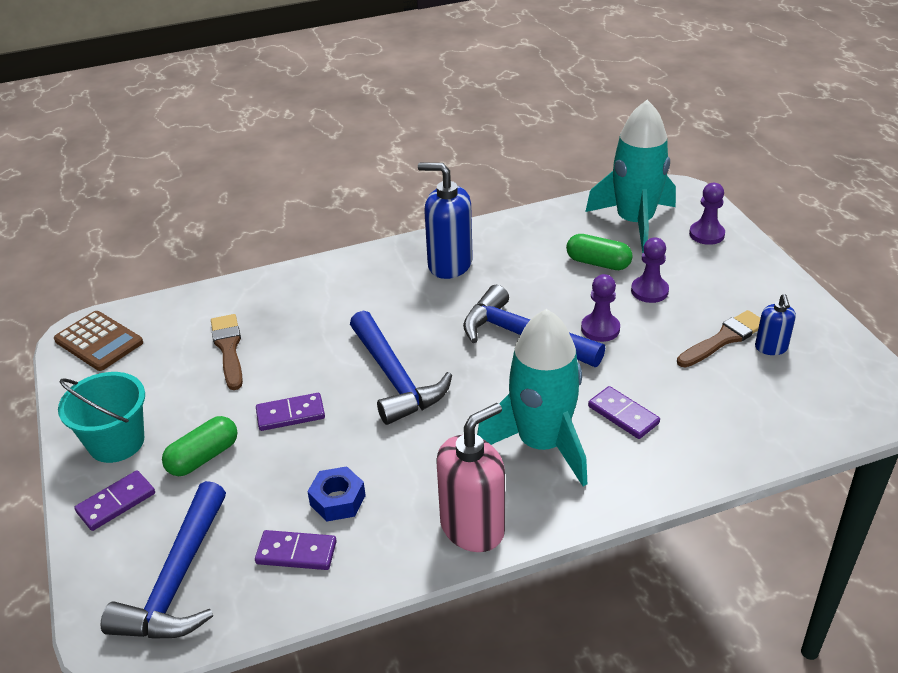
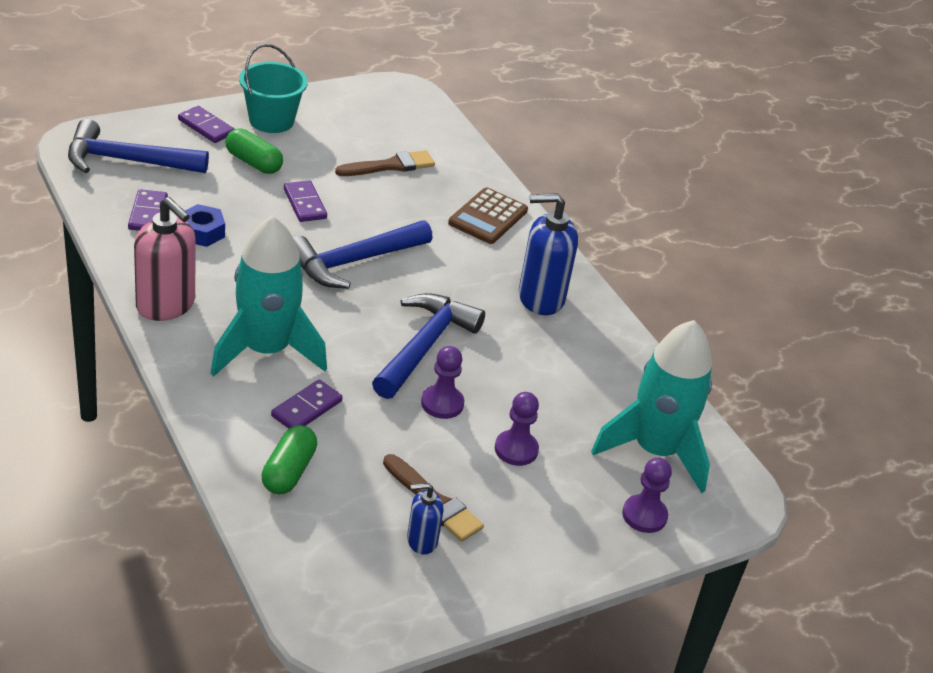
camera: 75 degrees right, 0 degrees up
(99, 341) = (394, 99): brown calculator -> brown calculator (488, 217)
(449, 264) = (540, 298): blue soap dispenser -> blue soap dispenser turned 105 degrees counterclockwise
(598, 263) = (563, 411): green capsule -> green capsule (288, 471)

